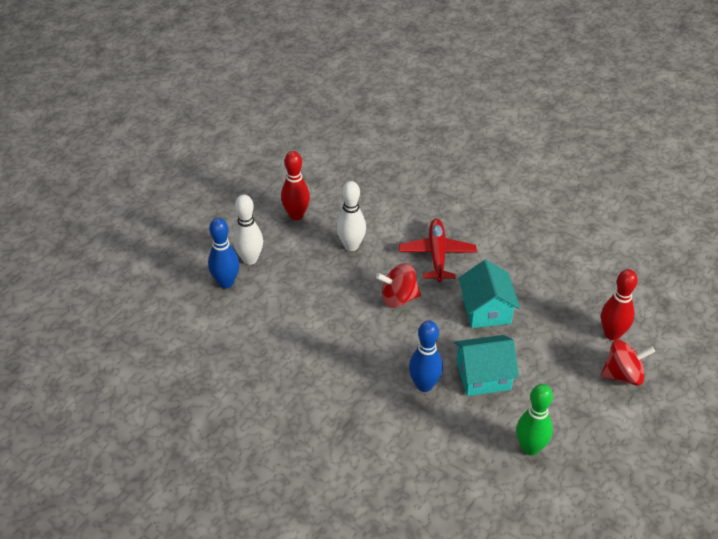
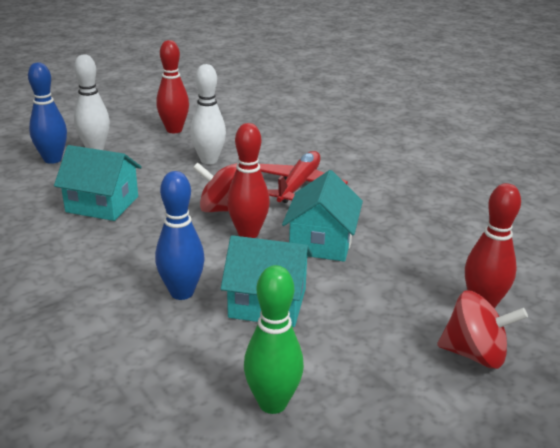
camera: 20 degrees right, 15 degrees down
(307, 321) = (102, 204): none -> turquoise house
(432, 317) = (248, 233): none -> red bowling pin

